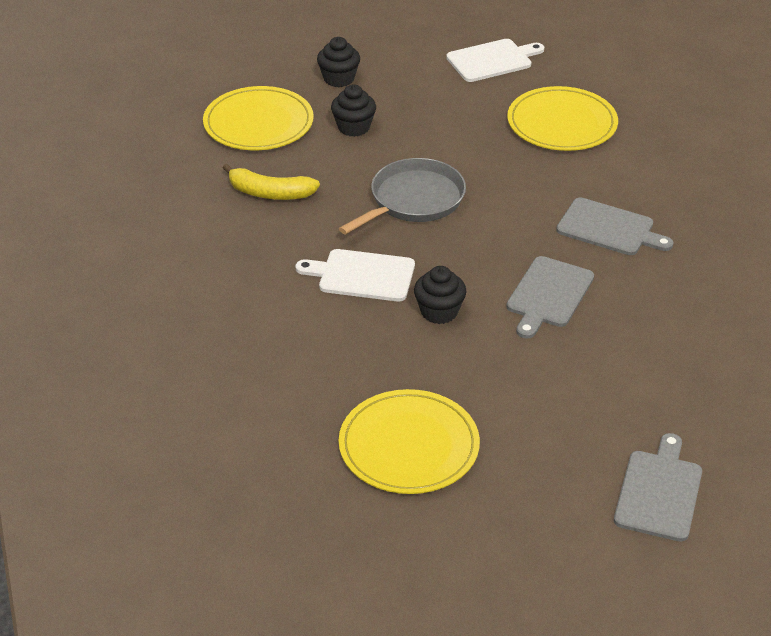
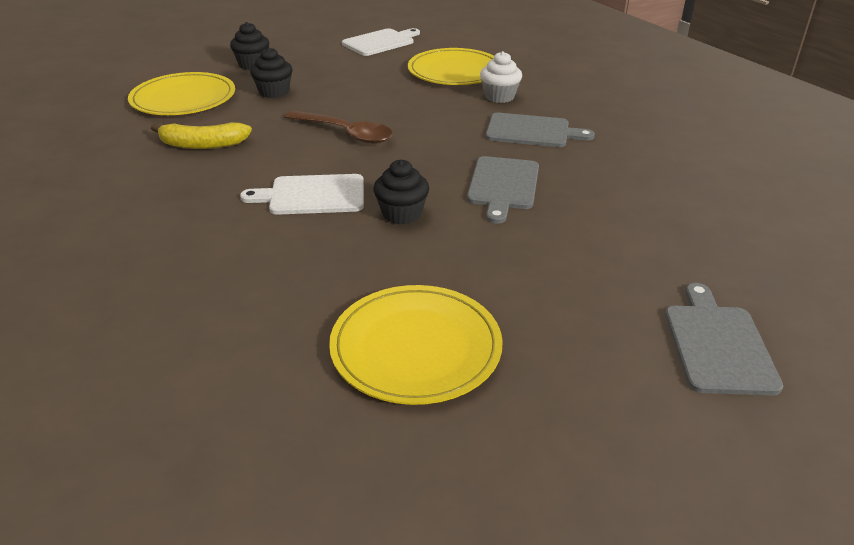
camera: 15 degrees left, 5 degrees down
(413, 200) = (345, 133): grey pan -> brown spoon
(596, 172) = (499, 96): none -> white cupcake

